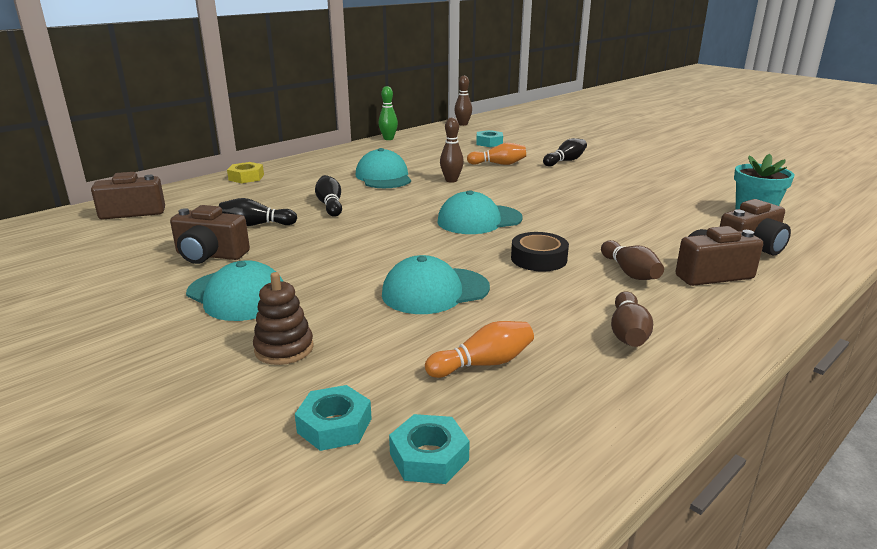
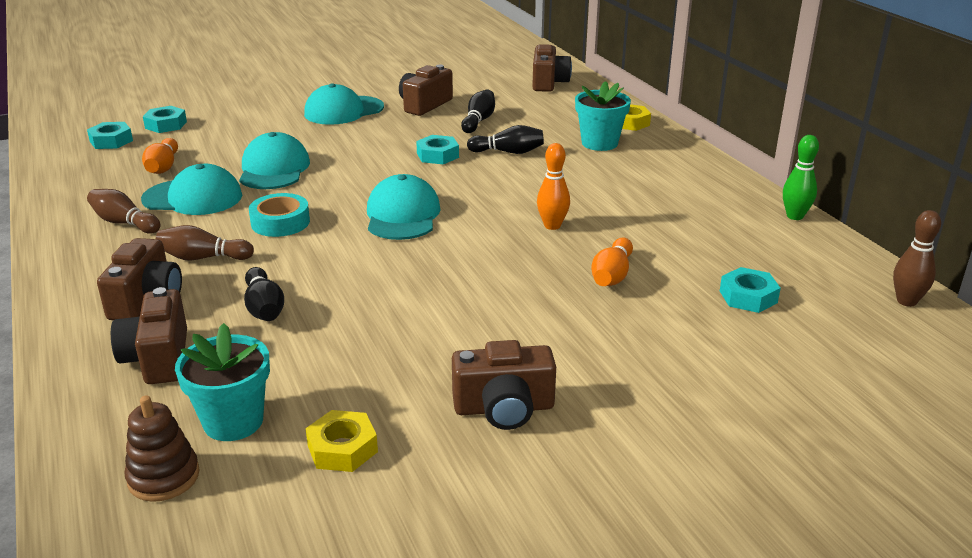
camera: 110 degrees right, 5 degrees up
(284, 349) = (256, 119): brown stacking toy -> brown stacking toy (164, 477)
(296, 182) = (599, 143): none -> turquoise flower pot
(352, 227) = (437, 155): none -> turquoise nut
(383, 177) = (591, 188): turquoise cap -> turquoise cap (193, 197)
(451, 180) = (552, 226): brown bowling pin -> orange bowling pin
(539, 259) = (280, 222): black tape -> turquoise tape
(565, 161) = (600, 340): black bowling pin -> black bowling pin (264, 308)
(645, 170) = (504, 408): none -> brown camera
(724, 191) = (342, 448): none -> yellow nut

